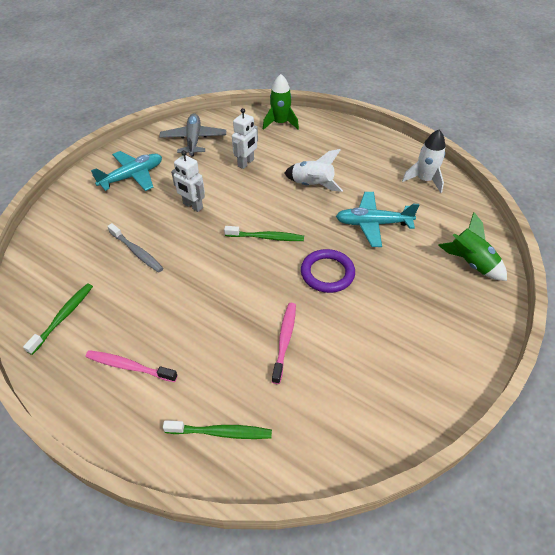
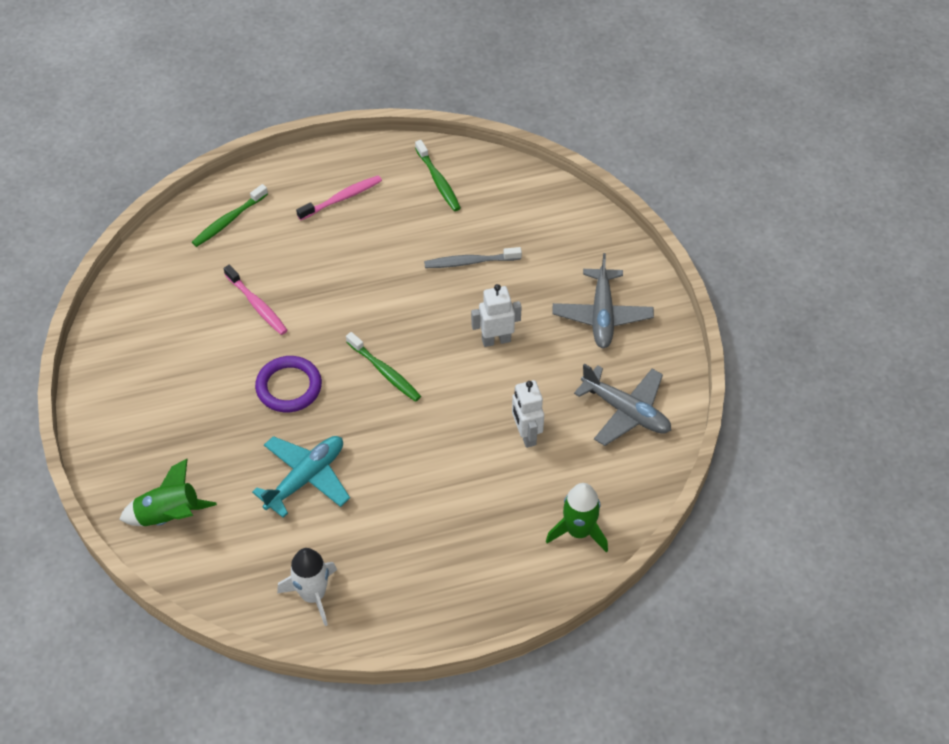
camera: 130 degrees right, 5 degrees up
(132, 176) = (602, 315): turquoise plane -> grey plane
(266, 237) = (385, 372): green toothbrush -> green toothbrush turned 90 degrees counterclockwise
(312, 185) = (421, 470): white rocket -> none

